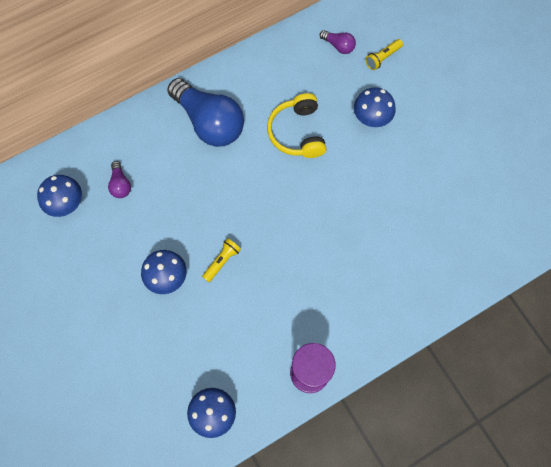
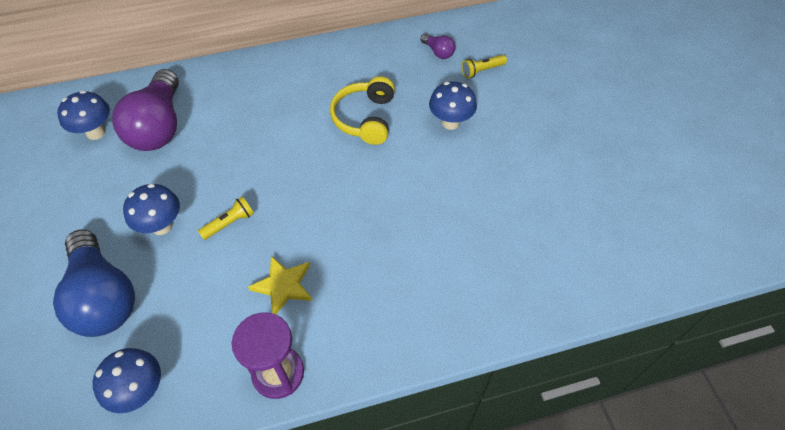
camera: 15 degrees right, 15 degrees down
(120, 185) = (159, 126): purple light bulb -> purple light bulb, size x2.32
(209, 122) = (276, 90): blue light bulb -> blue light bulb (103, 297)
(287, 304) = (283, 286): none -> yellow star

